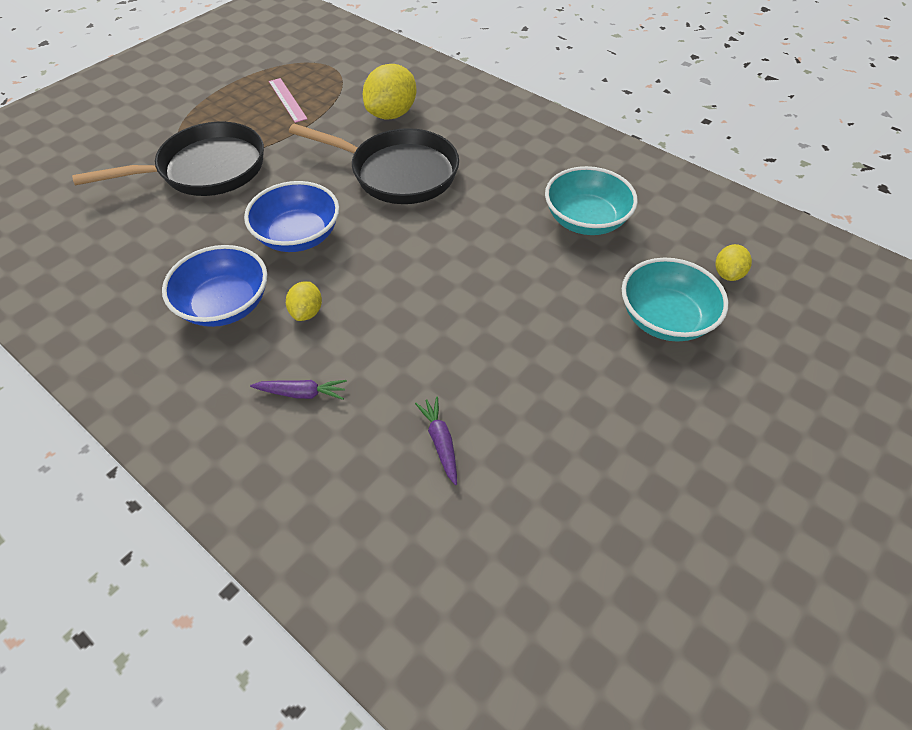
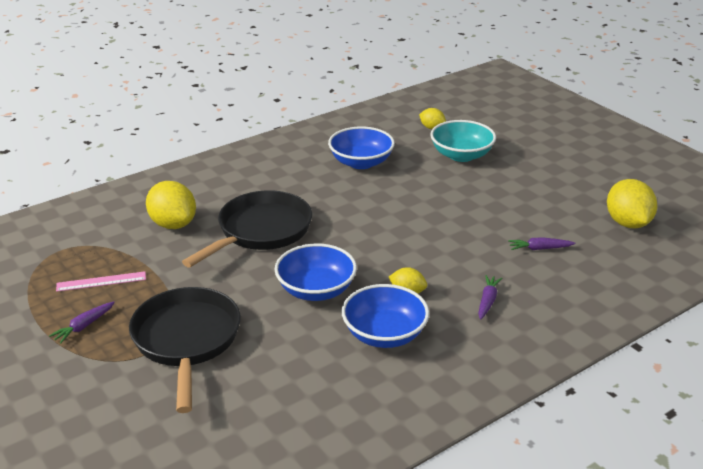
camera: 75 degrees left, 20 degrees down
(222, 109) = (84, 326): none -> purple carrot
(559, 569) = (627, 223): none -> yellow lemon
(585, 220) = (361, 162): turquoise bowl -> blue bowl

